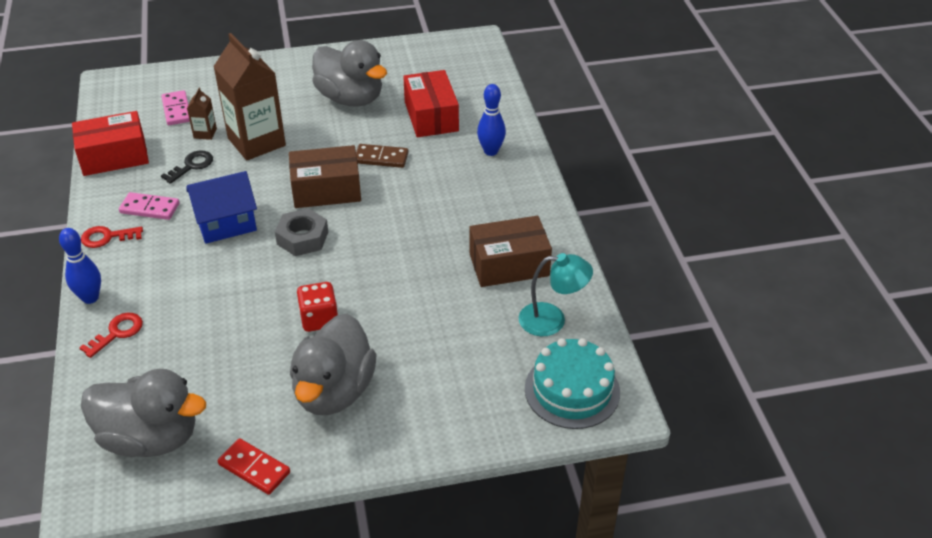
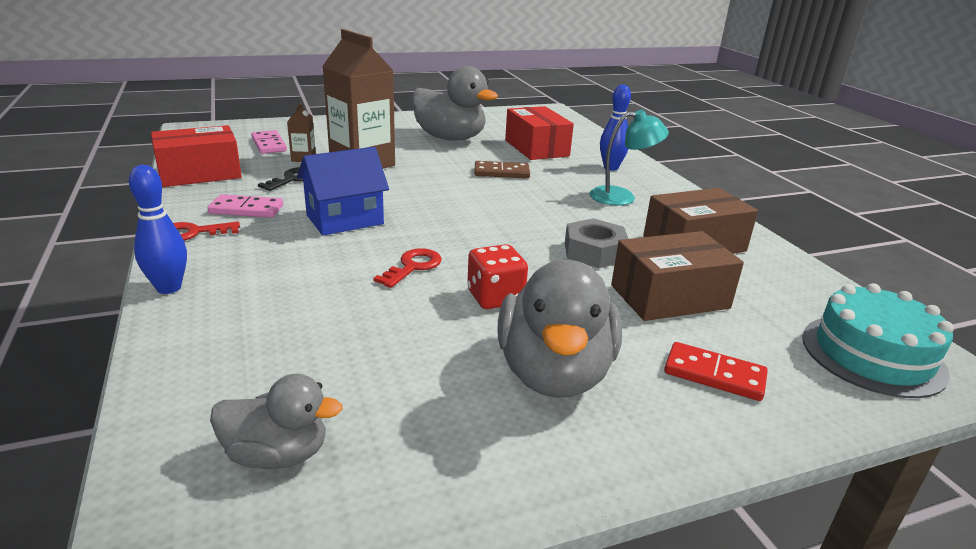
camera: 10 degrees left, 15 degrees down
(117, 333) = (210, 322): red key -> red key (413, 267)
(151, 438) = (277, 454): grey duck -> grey duck, size x0.57
(254, 468) = (472, 489): red domino -> red domino (714, 375)
(302, 238) = (442, 229): grey nut -> grey nut (594, 252)
(326, 190) = (453, 194): brown box -> brown box (669, 296)
(552, 320) = (784, 288): turquoise lamp -> turquoise lamp (622, 197)

